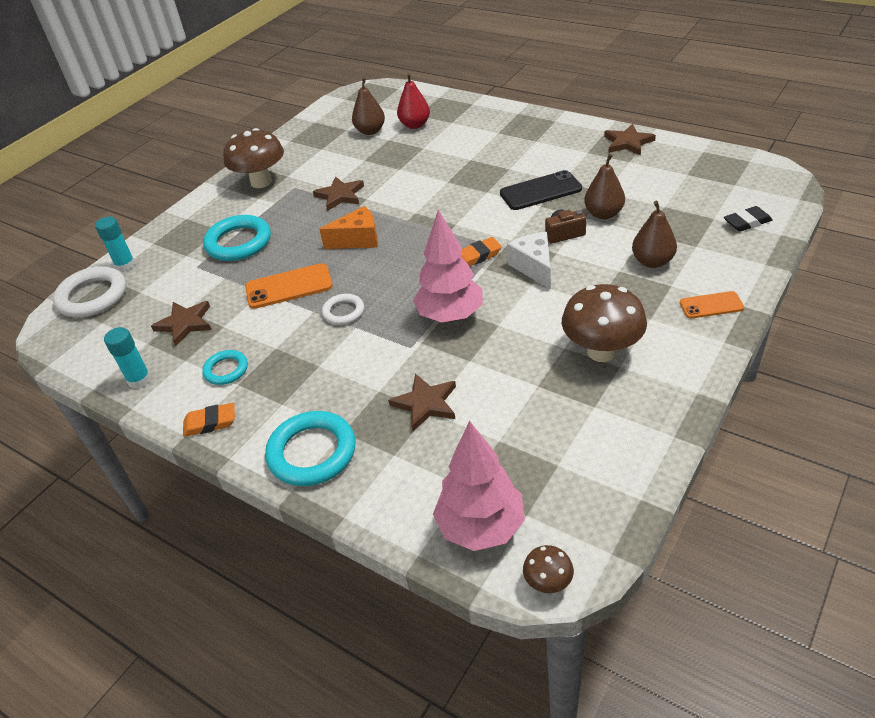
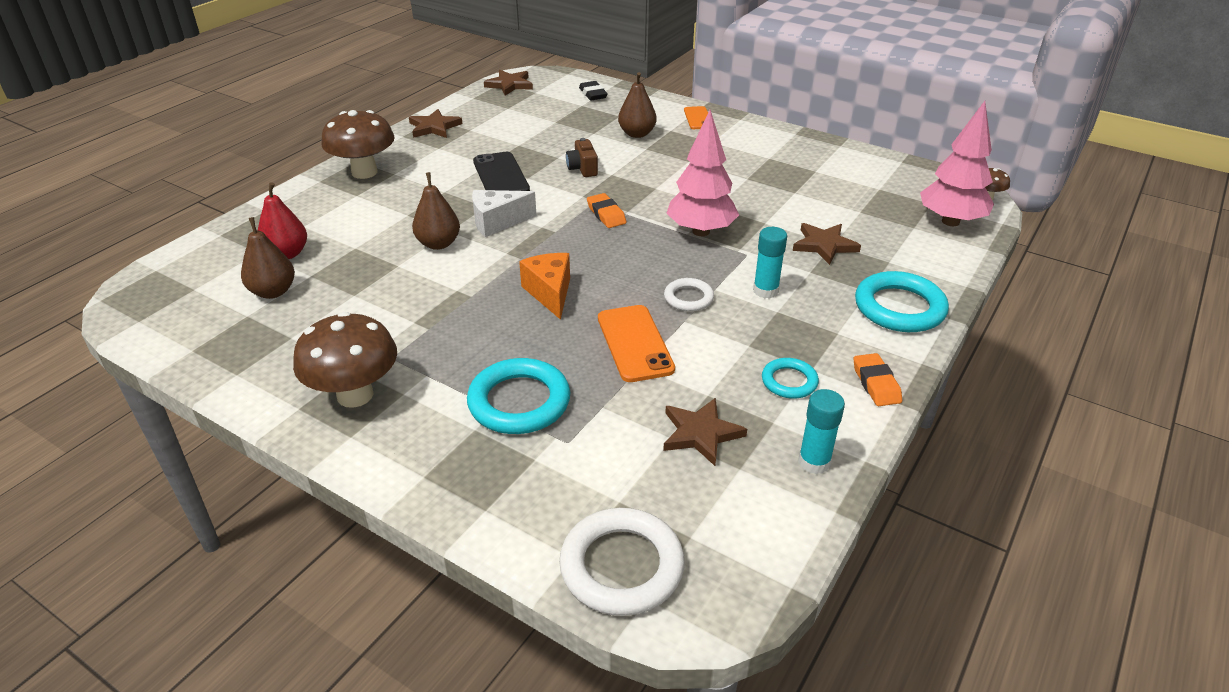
camera: 95 degrees left, 5 degrees down
(125, 265) = (541, 537): turquoise glue stick -> turquoise glue stick (765, 291)
(340, 195) = (438, 312): brown star -> brown star (509, 85)
(534, 267) = (632, 186): white cheese -> white cheese (497, 222)
(601, 351) = (752, 163): brown mushroom -> brown mushroom (364, 172)
(603, 214) = (556, 148): brown pear -> brown pear (438, 244)

